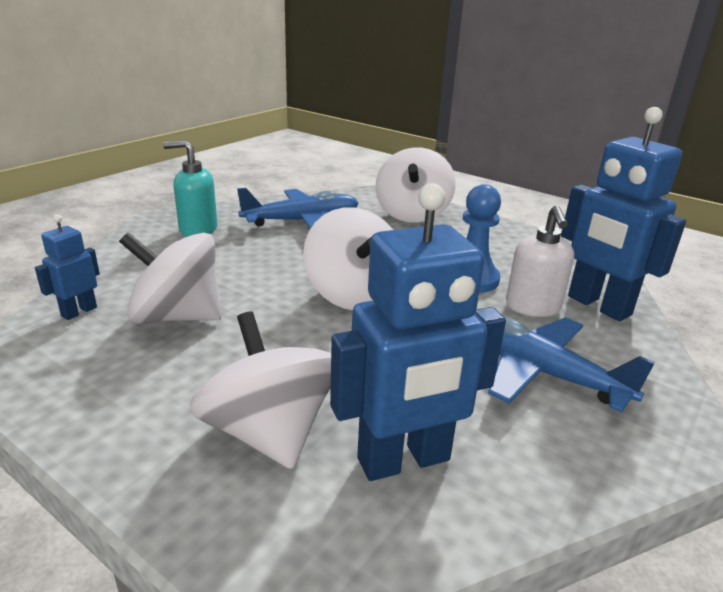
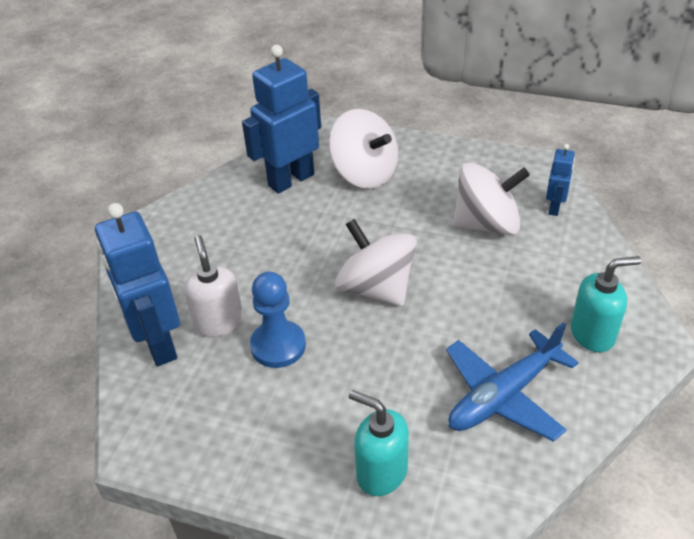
camera: 165 degrees right, 15 degrees up
(412, 214) = (381, 472): white spinning top -> turquoise soap dispenser
(539, 372) = (218, 254): blue plane -> none
(598, 306) = (158, 344): blue robot -> blue robot turned 150 degrees counterclockwise

